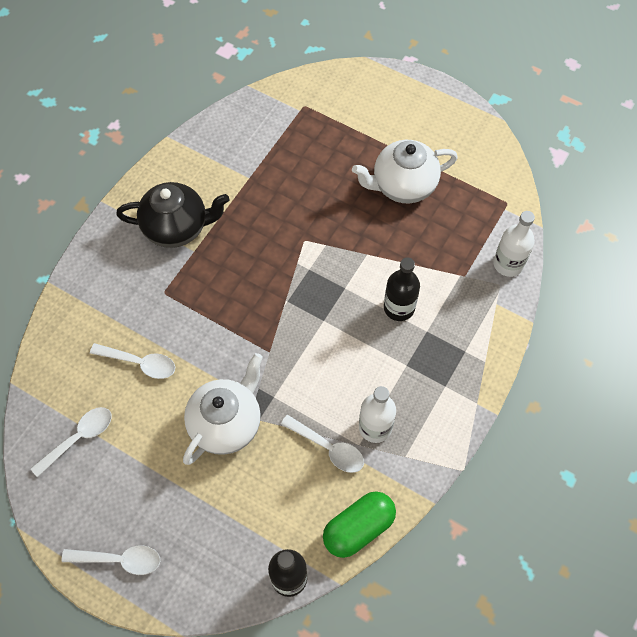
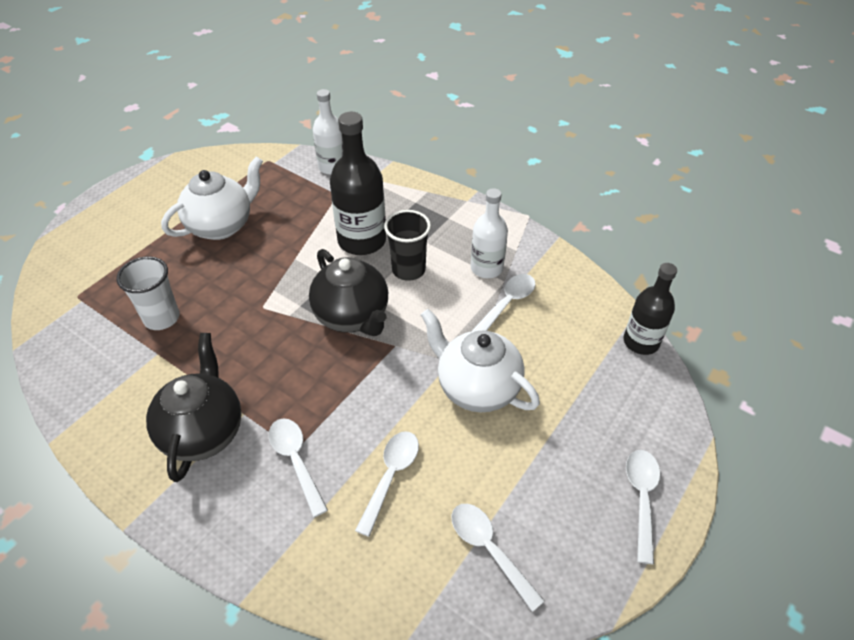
camera: 85 degrees left, 15 degrees down
(152, 295) = (296, 461): none -> white spoon
(285, 170) = (162, 318): none -> white cup
(300, 313) = (352, 316): none -> black teapot
(358, 528) = (587, 287): green capsule -> none
(363, 354) = (408, 270): none -> black cup
(399, 308) = (362, 240): black bottle -> black bottle, size x1.53
(402, 186) = (222, 225): white teapot -> white teapot turned 120 degrees counterclockwise

